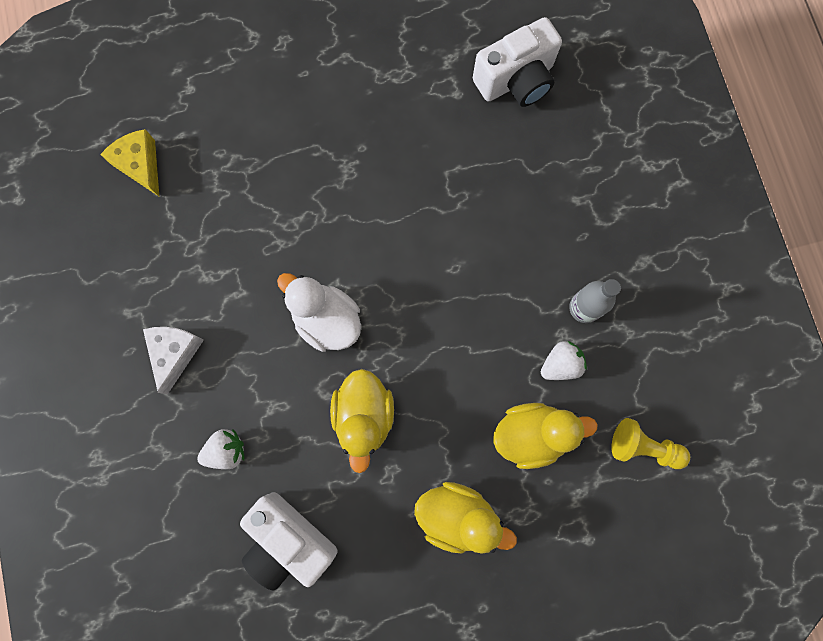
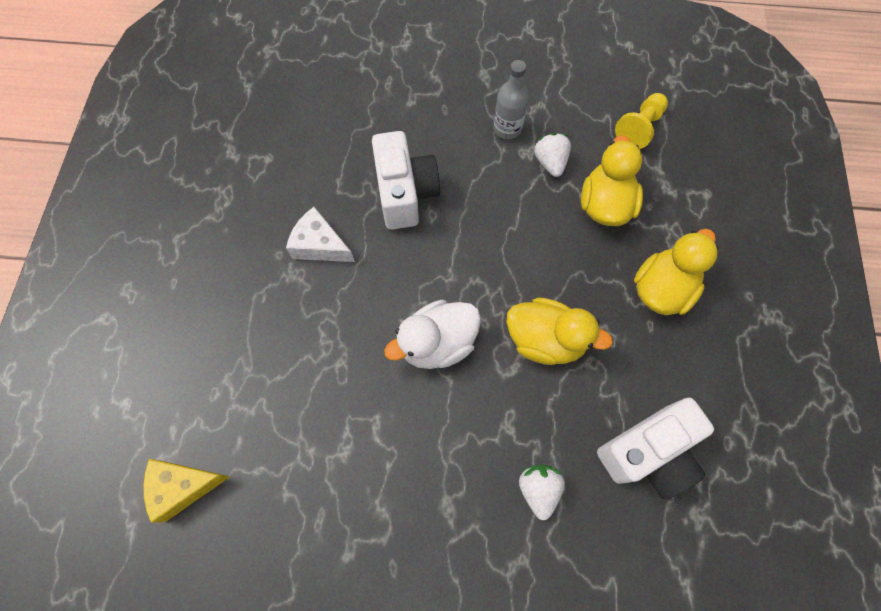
camera: 70 degrees left, 10 degrees down
(175, 353) = (414, 513): white cheese -> white cheese (320, 245)
(516, 80) = (280, 109): white camera -> white camera (405, 193)

